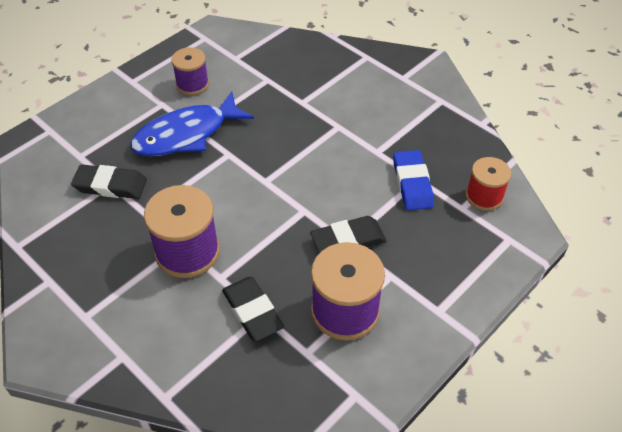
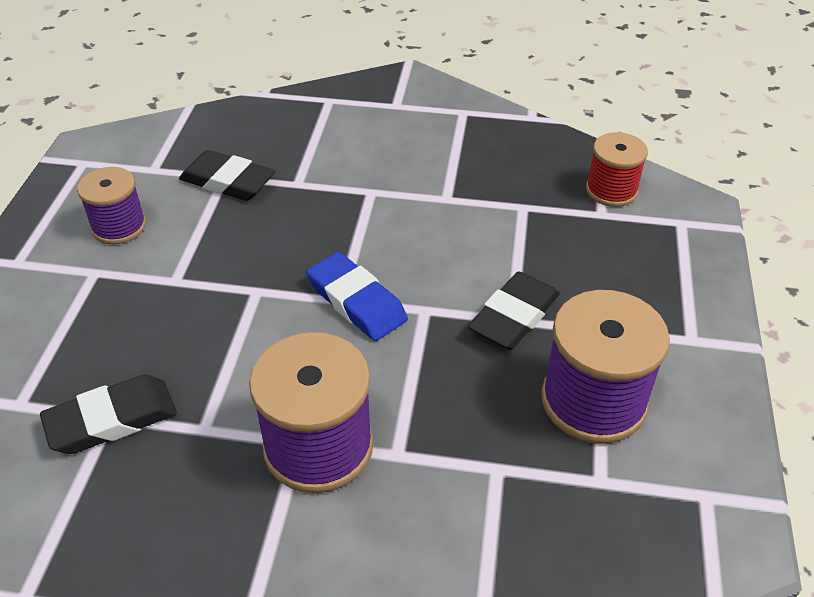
camera: 35 degrees left, 5 degrees down
(186, 134) = (170, 294): blue fish -> none
(252, 311) = (483, 471): black eraser -> black eraser (228, 181)
(412, 183) = (522, 214): blue eraser -> blue eraser (356, 301)

